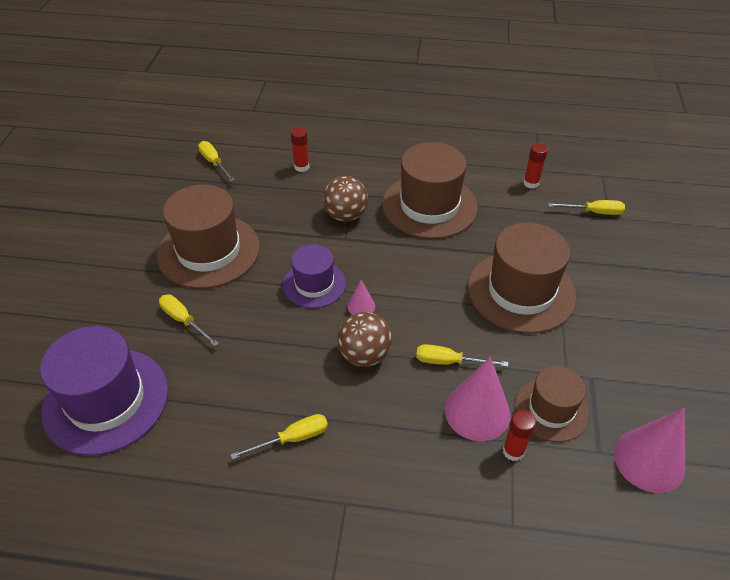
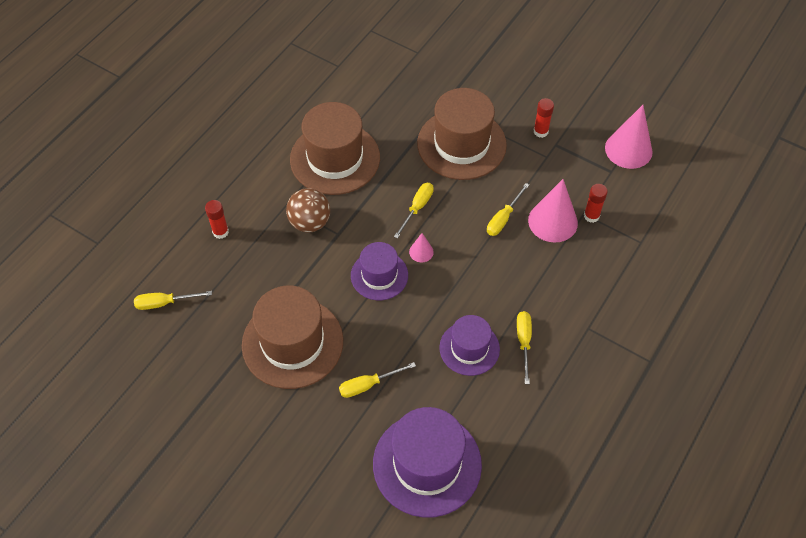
camera: 65 degrees left, 10 degrees up
(261, 389) = (469, 348): none -> purple hat
(364, 355) = (471, 268): brown ball -> none
(531, 183) = (350, 79): red glue stick -> red glue stick (540, 131)
(551, 409) = (570, 179): brown hat -> none
(594, 212) = (407, 58): yellow screwdriver -> yellow screwdriver (417, 208)

